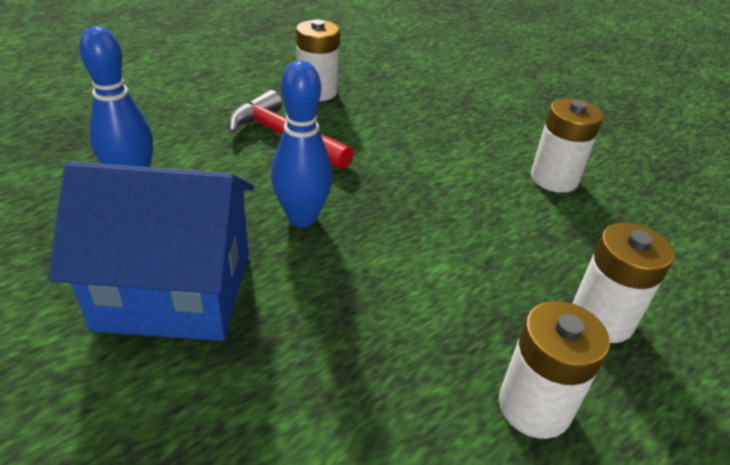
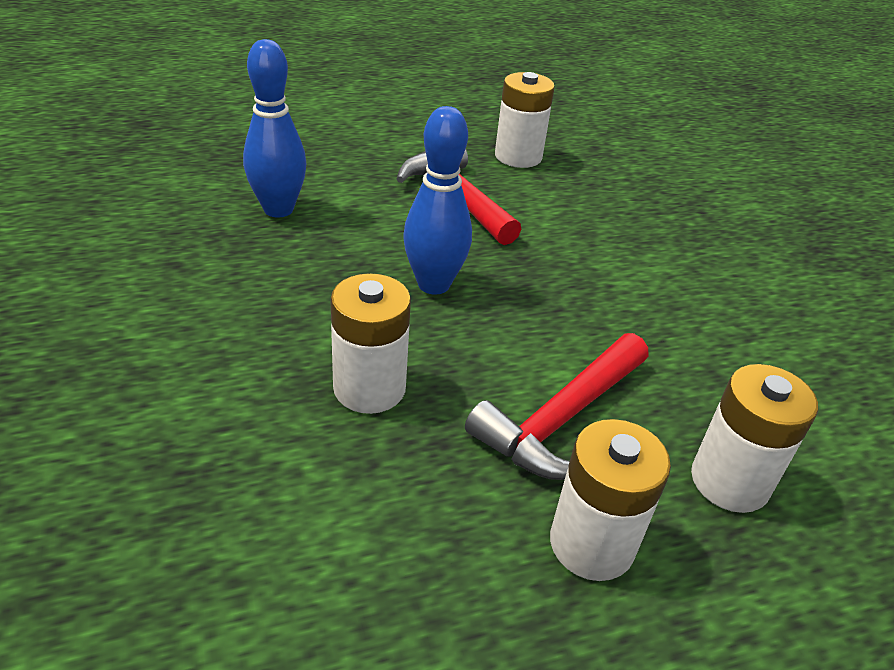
camera: 20 degrees right, 0 degrees up
(174, 290) = (271, 321): blue house -> none
(459, 307) = (561, 420): none -> red hammer
(554, 179) = (761, 313): white battery -> white battery (369, 388)

